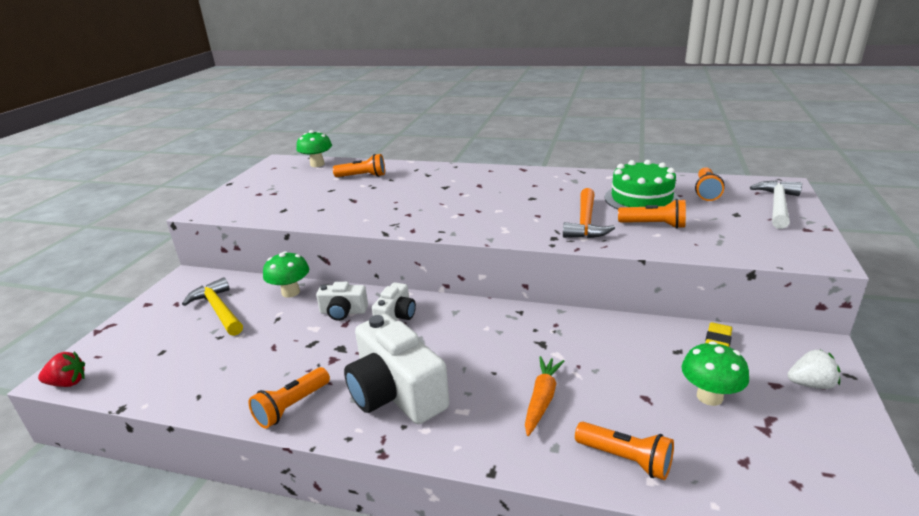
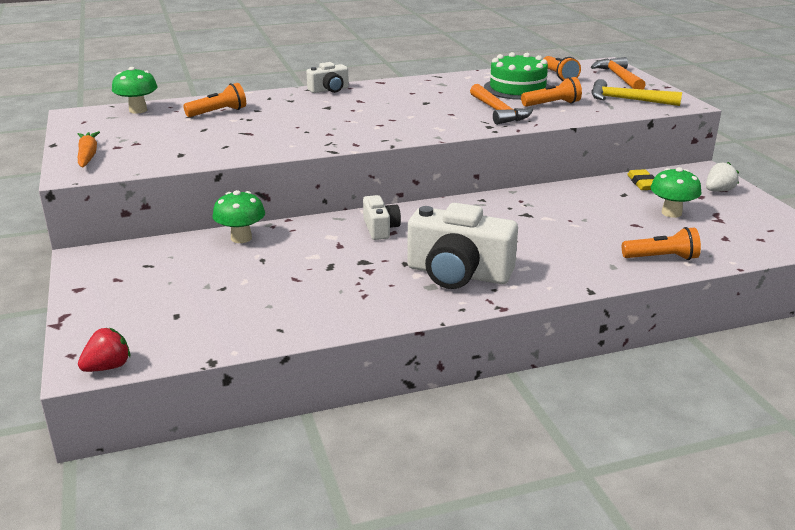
camera: 35 degrees left, 0 degrees up
(218, 309) = (181, 270): yellow hammer -> yellow hammer (627, 100)
(292, 406) = (383, 307): orange flashlight -> none
(343, 312) = (323, 238): white camera -> white camera (329, 90)
(542, 399) = (570, 245): orange carrot -> orange carrot (88, 155)
(777, 205) = (619, 77): white hammer -> orange hammer

